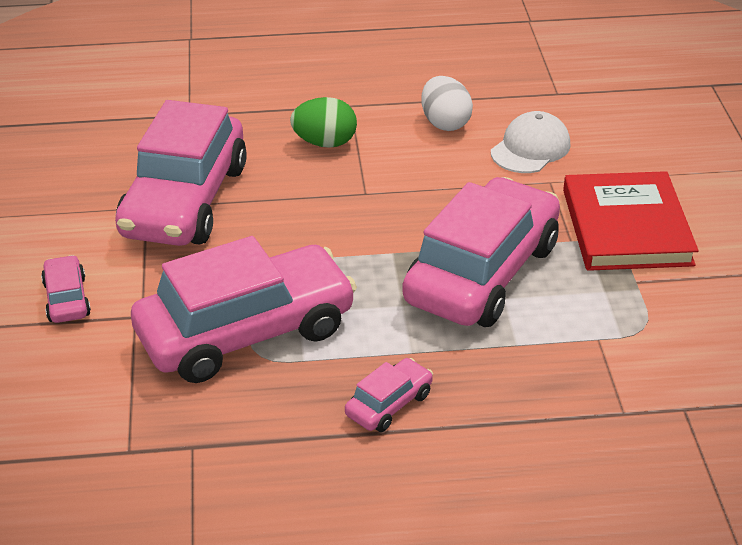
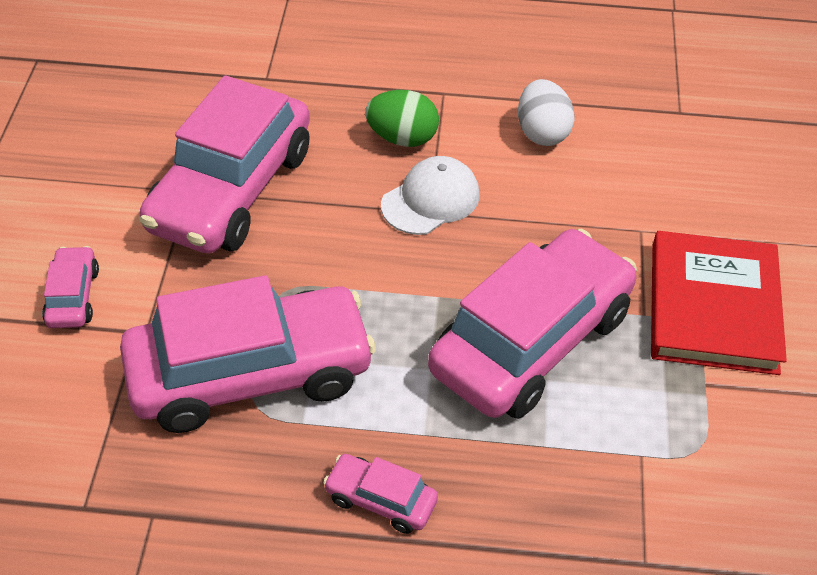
camera: 10 degrees right, 10 degrees up
(389, 404) = (380, 500): pink car -> pink car turned 120 degrees counterclockwise
(530, 148) = (630, 182): white cap -> white cap (430, 200)

